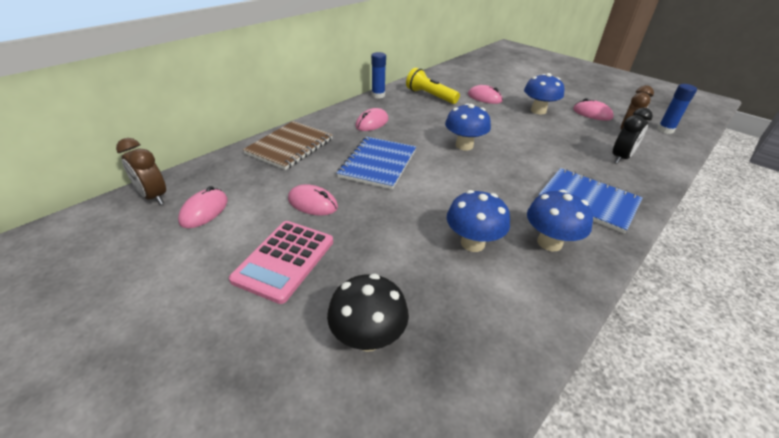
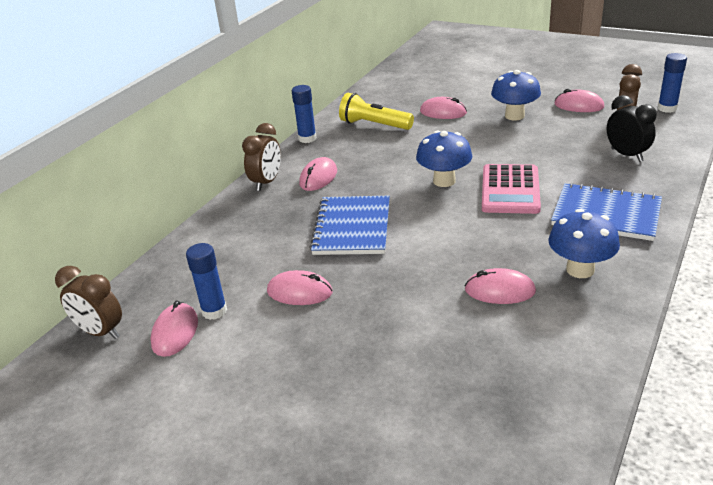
camera: 10 degrees left, 5 degrees down
(242, 202) = (214, 311): none -> blue glue stick
(284, 260) = (303, 361): pink calculator -> pink calculator (510, 190)
(290, 146) = (231, 231): brown notebook -> none
(334, 118) = (266, 182): none -> brown clock
(368, 337) = (433, 409): black mushroom -> none
(472, 243) = (500, 290): blue mushroom -> pink mouse
(620, 158) = (626, 155): black clock -> black clock turned 60 degrees counterclockwise

